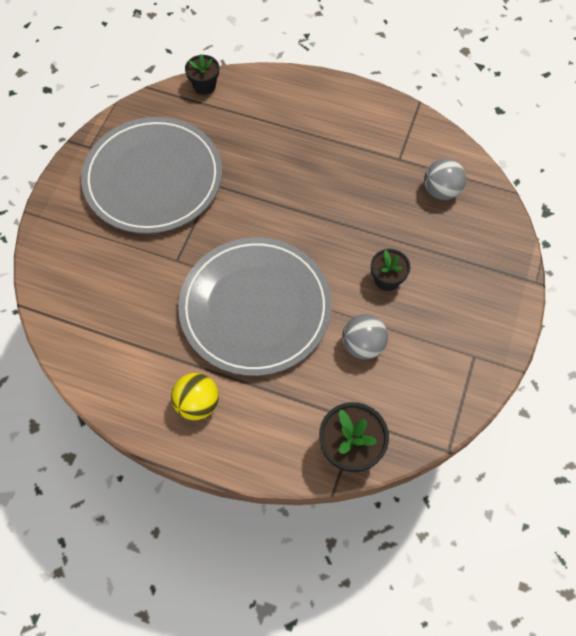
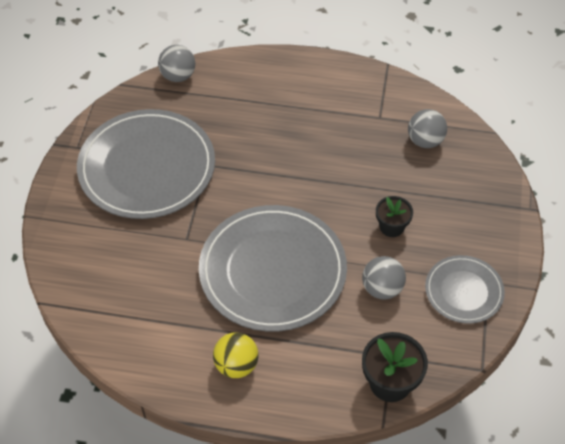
camera: 10 degrees left, 10 degrees down
(204, 86) = (178, 76): black flower pot -> grey ball
(447, 361) = (464, 291): none -> grey plate

